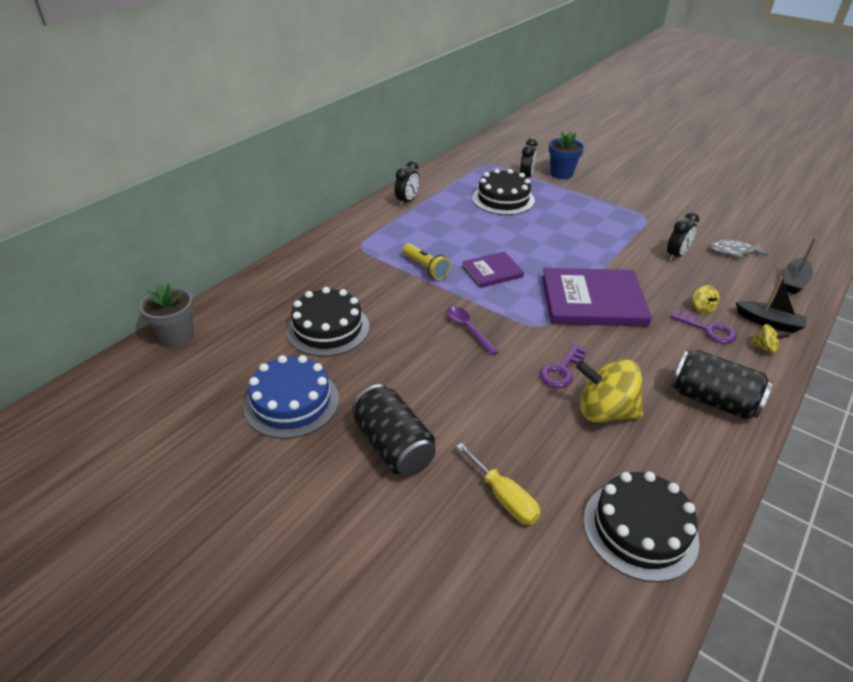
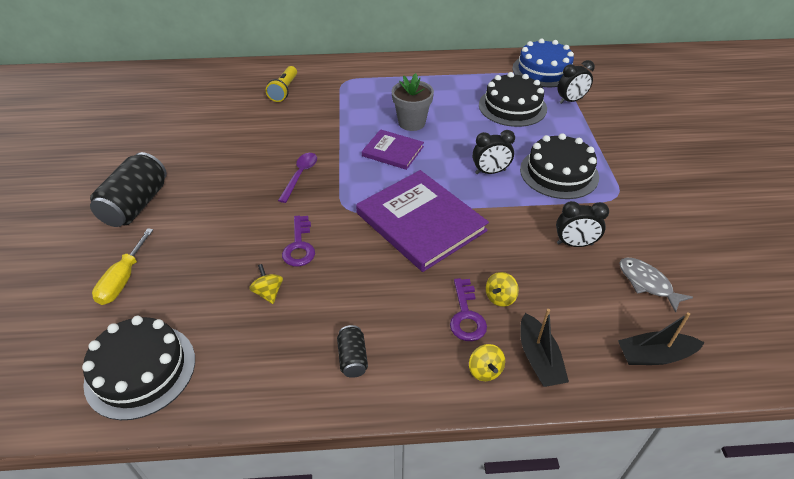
camera: 50 degrees right, 5 degrees up
(177, 336) = (166, 73): grey flower pot -> grey flower pot (411, 123)
(291, 402) = (144, 144): blue cake -> blue cake (543, 70)
(328, 328) = (232, 118): black cake -> black cake (559, 173)
(407, 201) = (435, 68): black clock -> black clock (490, 172)
(425, 268) = (354, 120): yellow flashlight -> yellow flashlight (284, 90)
(561, 174) = (612, 115): blue flower pot -> none
(561, 370) = (299, 246): purple key -> purple key turned 90 degrees counterclockwise
(604, 411) = (268, 293): yellow spinning top -> yellow spinning top, size x0.46
(712, 400) = (352, 358): black can -> black can, size x0.50

